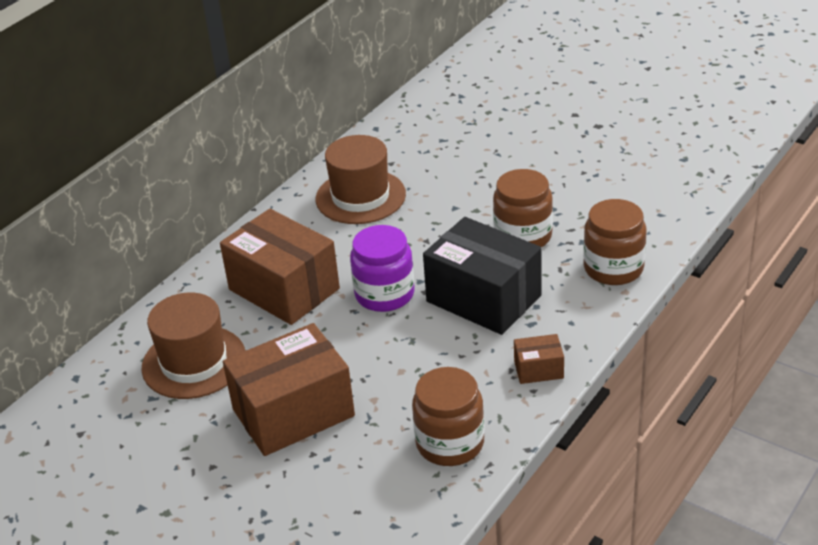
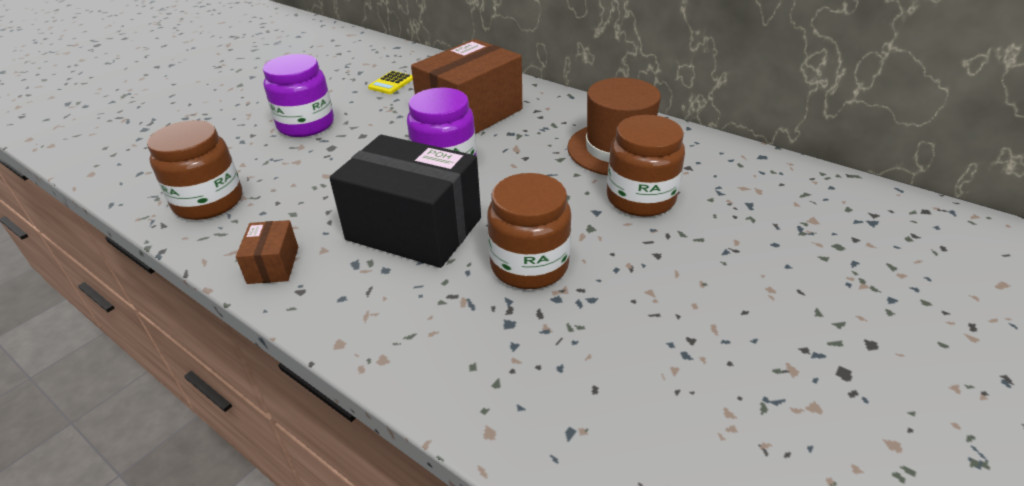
camera: 90 degrees right, 0 degrees up
(194, 362) = (391, 83): brown hat -> yellow calculator
(293, 412) = (306, 125): brown box -> purple jar
(483, 299) = (414, 229): black box -> black box turned 75 degrees clockwise
(613, 268) = (438, 351): brown jar -> brown jar (640, 198)

